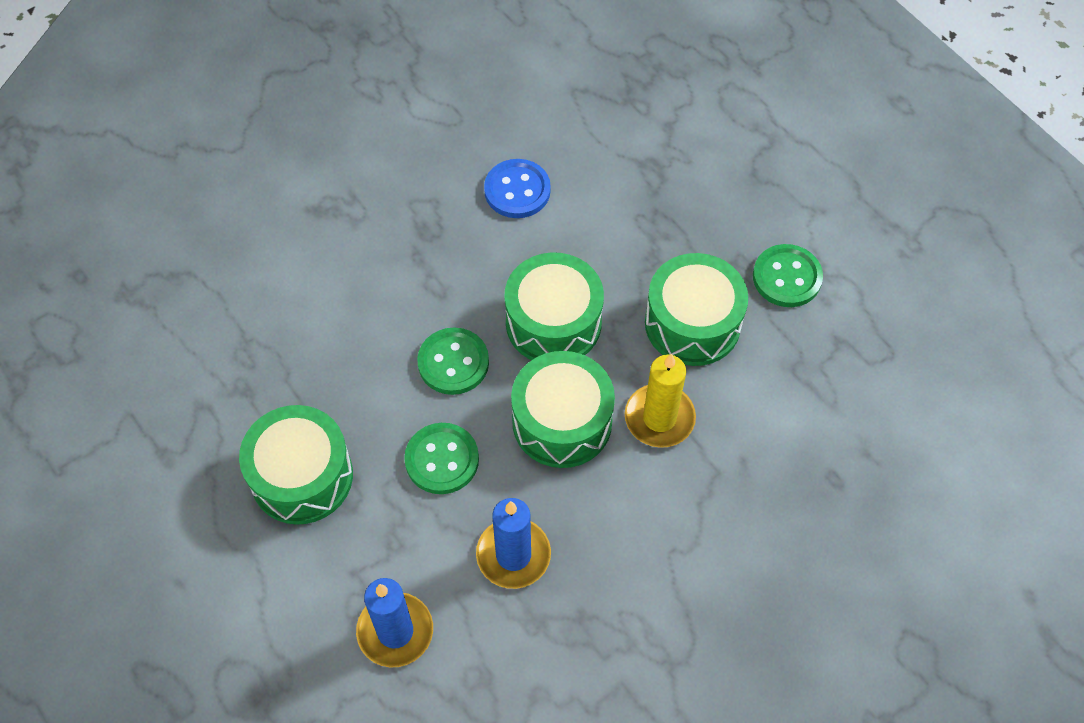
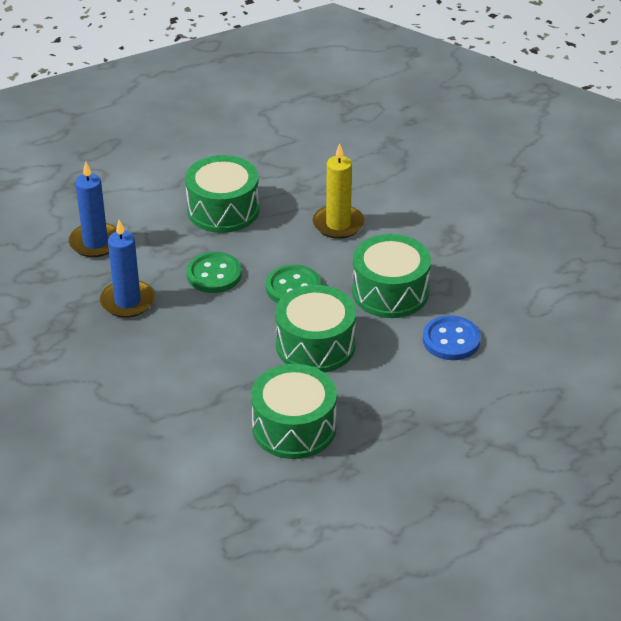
camera: 100 degrees right, 20 degrees down
(562, 422) = (225, 339): green drum -> green drum (390, 292)
(659, 418) = (211, 393): yellow candle -> yellow candle (338, 224)
(787, 277) = (326, 499): green button -> none

